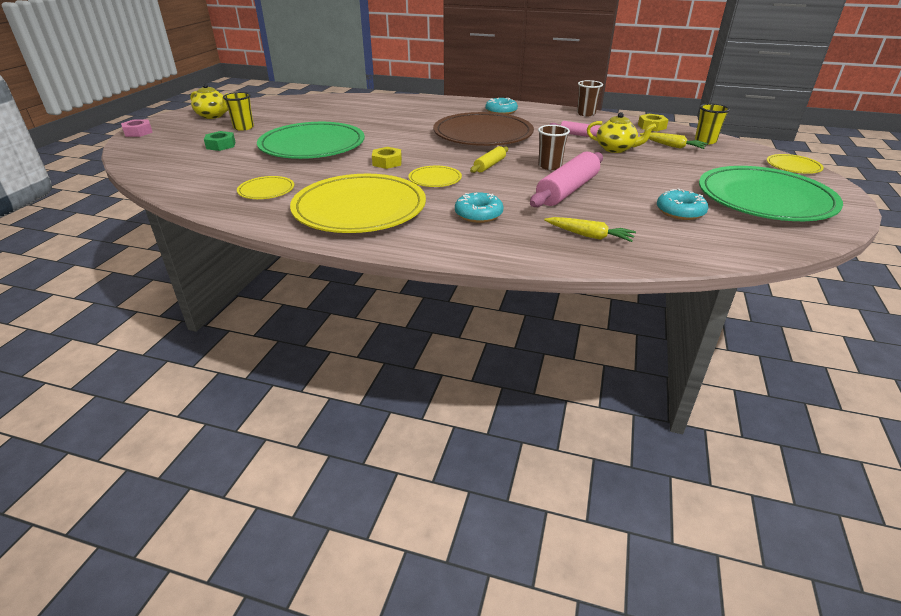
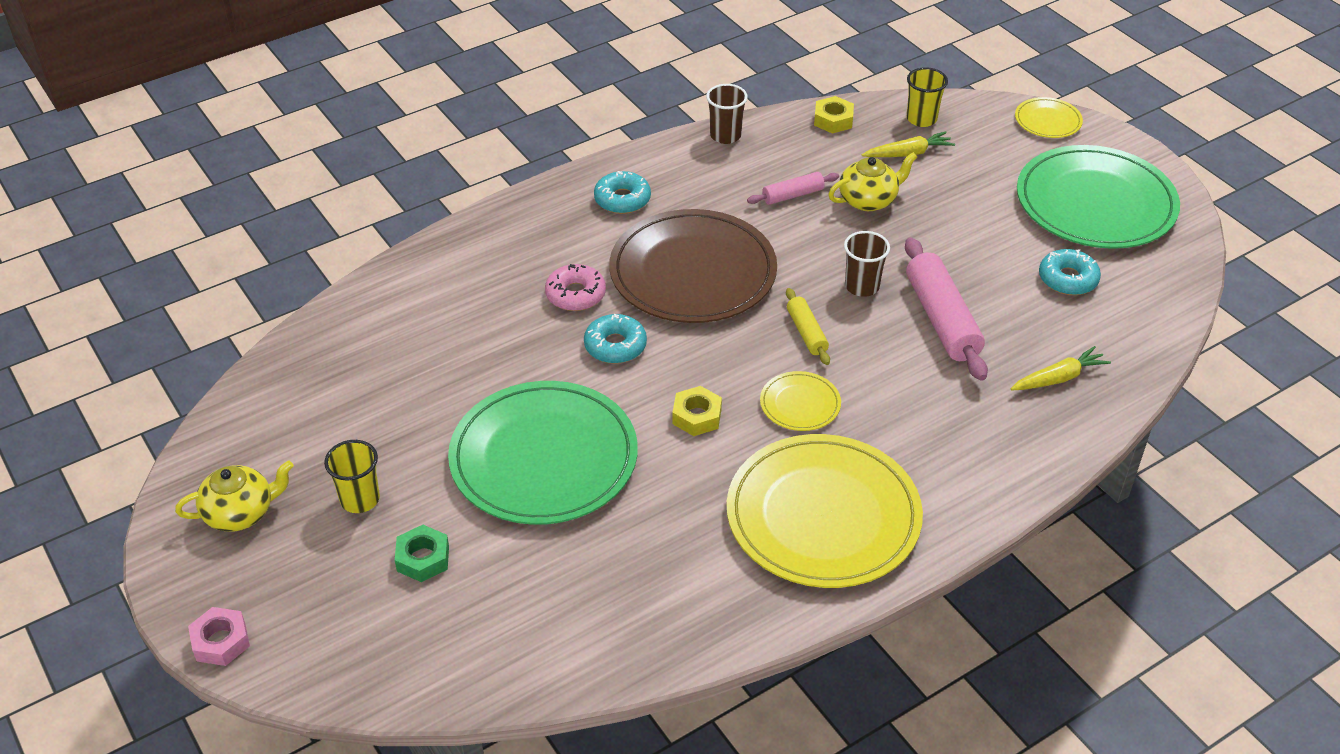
camera: 50 degrees left, 10 degrees up
(266, 190) = (675, 578): yellow plate -> none
(425, 122) = (575, 294): none -> pink donut
(478, 214) = (934, 426): turquoise donut -> turquoise donut (615, 346)

